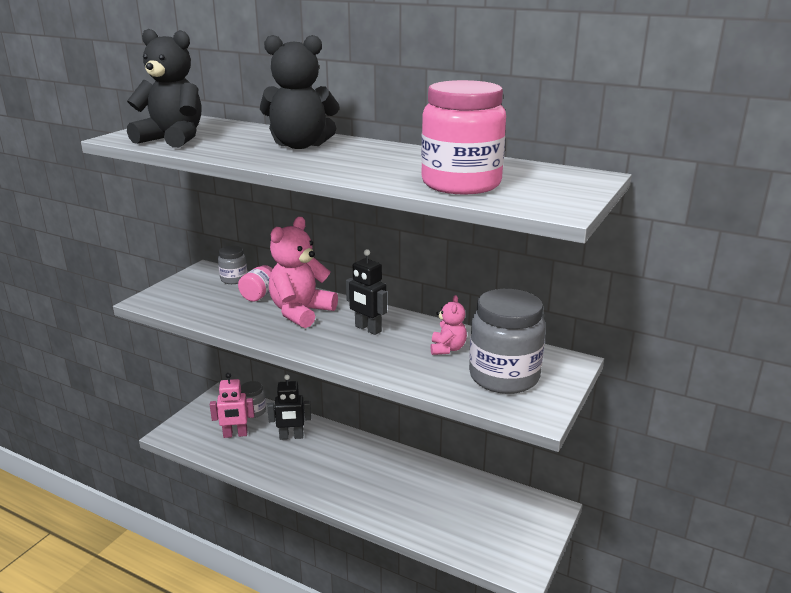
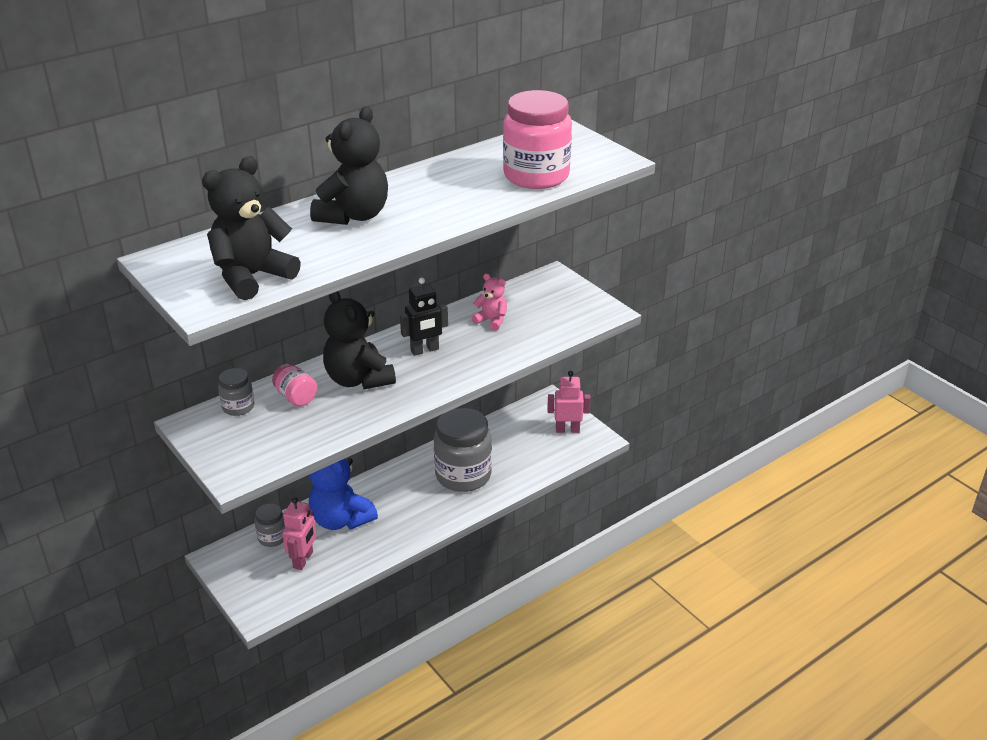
camera: 65 degrees left, 10 degrees up
(291, 437) = (341, 519): black robot -> blue teddy bear
(301, 312) = (358, 379): pink teddy bear -> black teddy bear
(504, 377) = (552, 309): grey jar -> grey jar (463, 475)
(516, 539) = (567, 430): none -> pink robot

